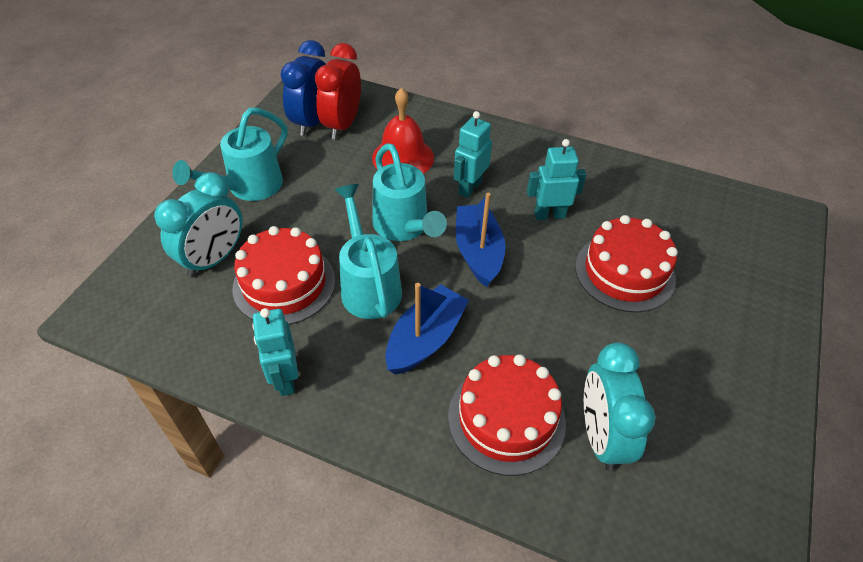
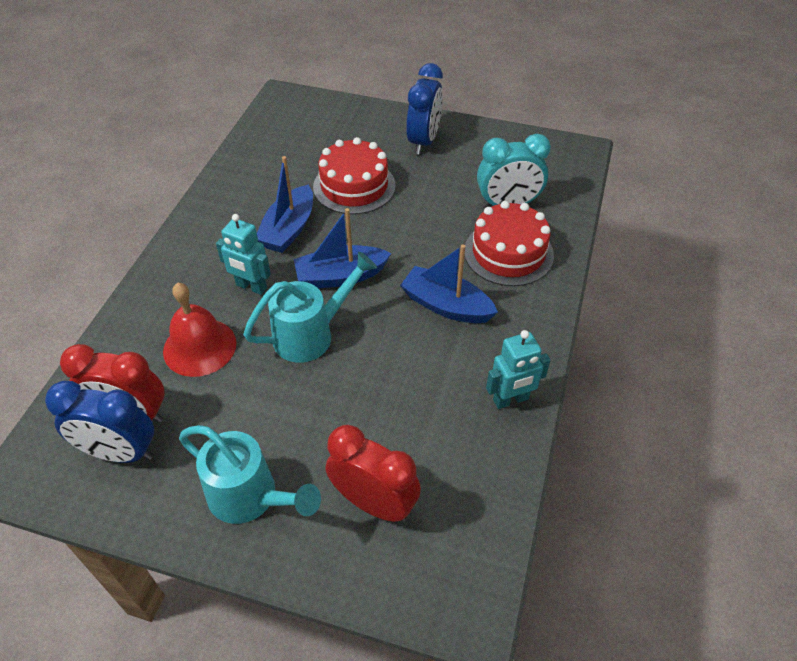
camera: 95 degrees left, 0 degrees up
(214, 259) = (374, 503): turquoise clock -> red clock
(284, 284) = (400, 424): red cake -> none
(369, 286) = (393, 353): turquoise watering can -> none
(549, 215) = (289, 229): turquoise robot -> blue boat
(729, 353) = (424, 141): none -> blue clock

